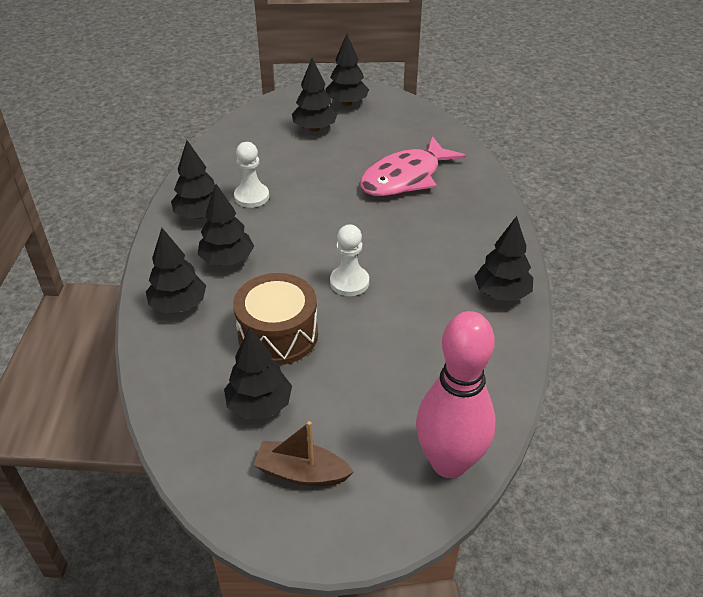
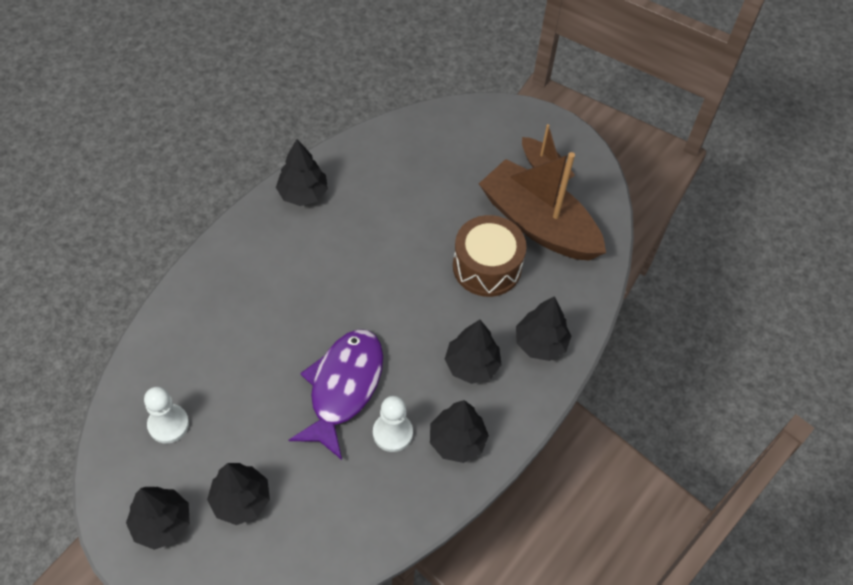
camera: 145 degrees left, 15 degrees up
(259, 405) = (538, 224): black tree -> brown boat
(312, 200) = (343, 388): none -> purple fish
(349, 282) = (397, 276): white pawn -> white pawn (168, 424)
(405, 178) = (236, 356): pink fish -> none
(449, 462) = (458, 122): pink bowling pin -> none

